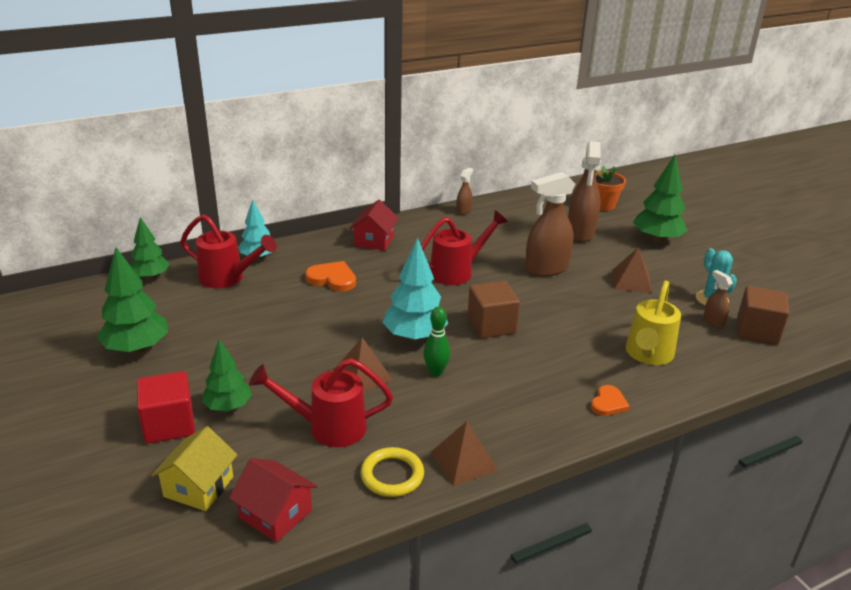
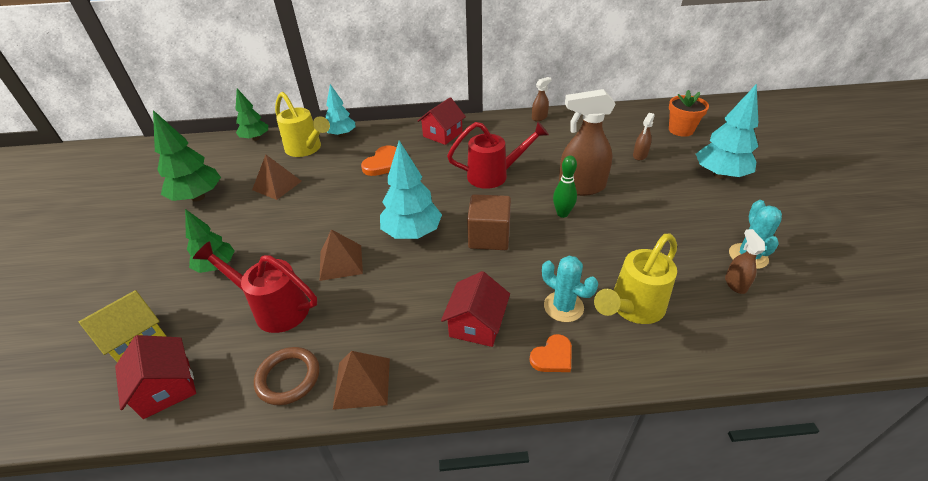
camera: 25 degrees right, 10 degrees up
(169, 425) = (164, 271): red cube -> none
(228, 278) = (307, 149): red watering can -> yellow watering can
(332, 279) = (384, 163): orange heart -> orange heart turned 75 degrees clockwise
(392, 475) = (288, 378): yellow ring -> brown ring
(436, 372) = (405, 275): green bowling pin -> green bowling pin (562, 214)
(530, 395) = (476, 324): none -> red house
(580, 233) = (640, 155): brown spray bottle -> brown spray bottle, size x0.48
(593, 366) = (563, 307): none -> turquoise cactus
(631, 281) = (664, 216): brown pyramid -> brown pyramid (277, 185)
(656, 239) = (719, 175): green tree -> turquoise tree
(757, 331) = (786, 308): brown cube -> none

